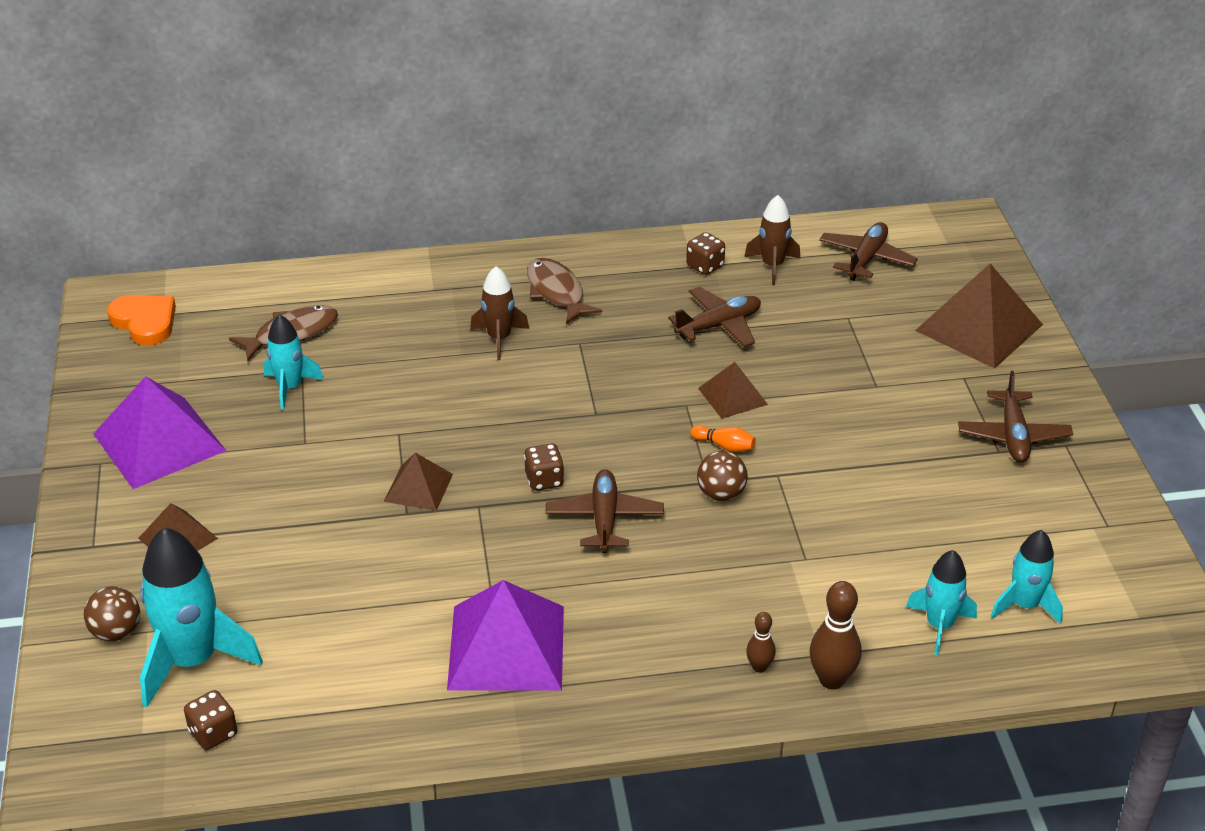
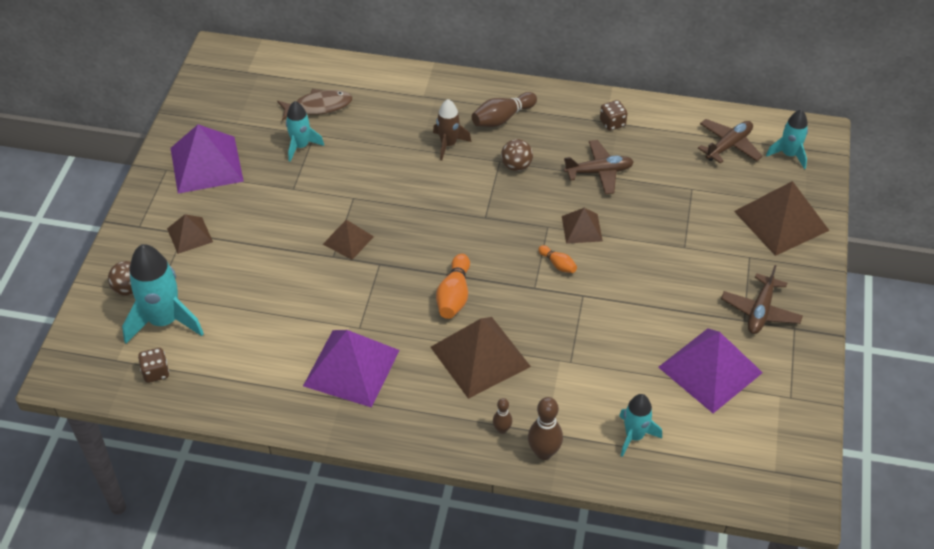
camera: 20 degrees right, 10 degrees up
(145, 322) = (233, 75): orange heart -> none
(544, 480) = (429, 257): brown dice -> none
(556, 292) = (502, 118): brown fish -> brown bowling pin
(604, 519) = (454, 295): brown plane -> orange bowling pin
(680, 584) = (480, 356): none -> brown pyramid
(721, 494) = (538, 299): brown ball -> brown ball (516, 166)
(772, 266) = (659, 135): brown rocket -> none
(990, 520) = (710, 370): none -> purple pyramid
(1025, 605) = (700, 439): turquoise rocket -> turquoise rocket (789, 155)

